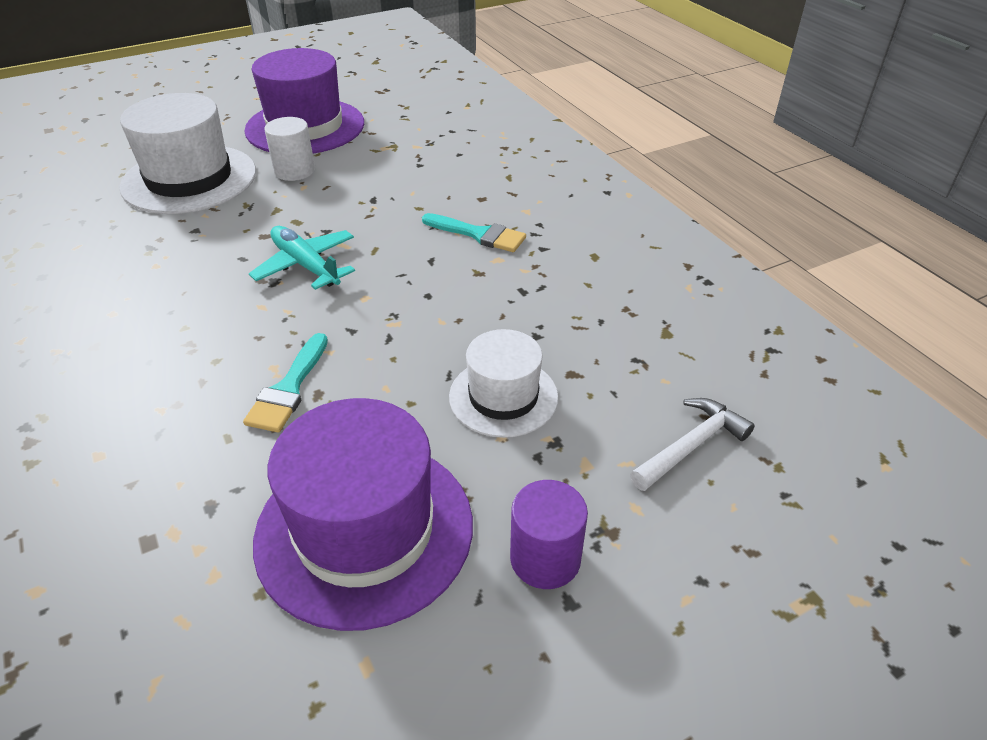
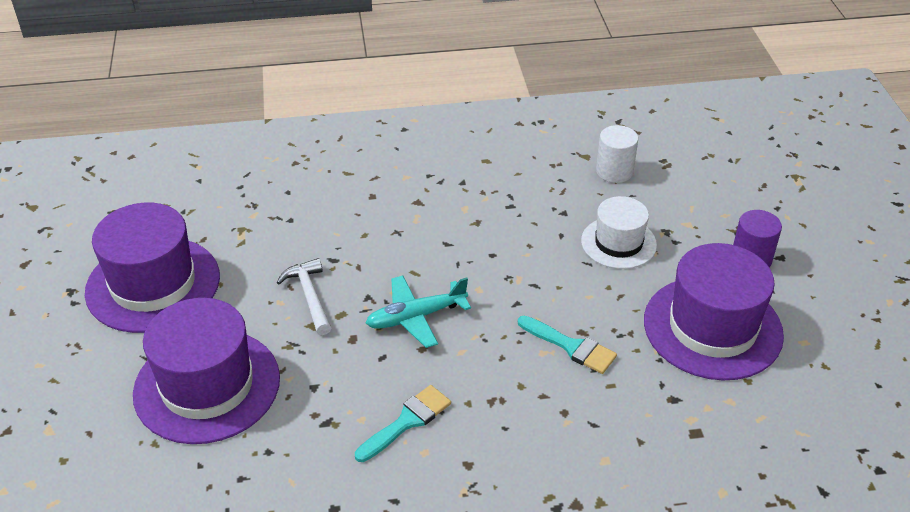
camera: 70 degrees left, 0 degrees up
(189, 179) = (207, 385): white hat -> purple hat
(294, 171) = (244, 304): white cylinder -> white cylinder (614, 171)
(479, 234) = (425, 210): turquoise brush -> turquoise brush (407, 421)
(691, 446) = (686, 180): white hammer -> white hammer (310, 296)

